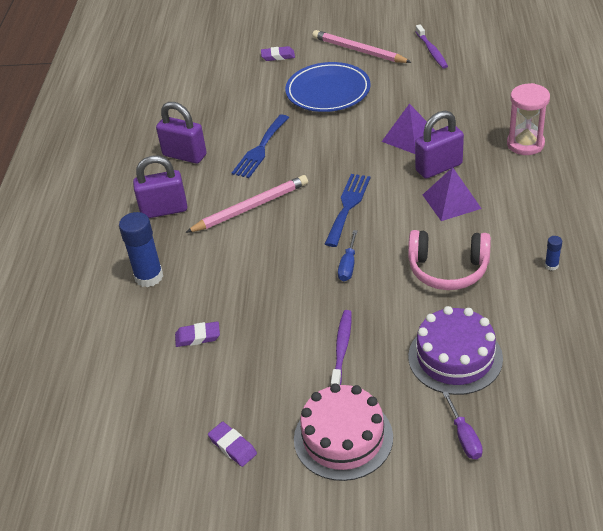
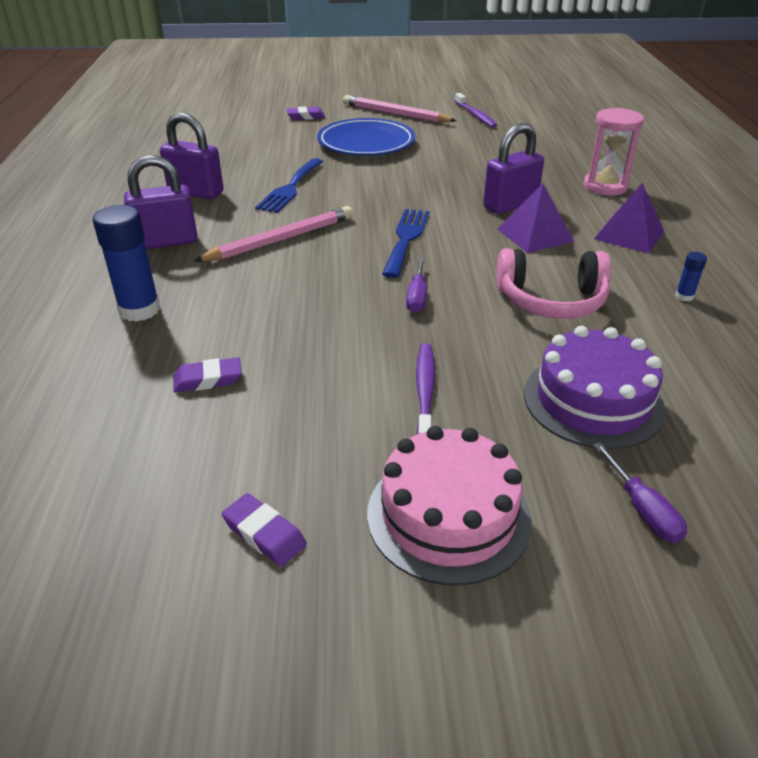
camera: 10 degrees left, 5 degrees down
(348, 265) = (417, 297): blue screwdriver -> purple screwdriver
(409, 137) = (468, 179): purple pyramid -> purple pyramid (629, 234)

